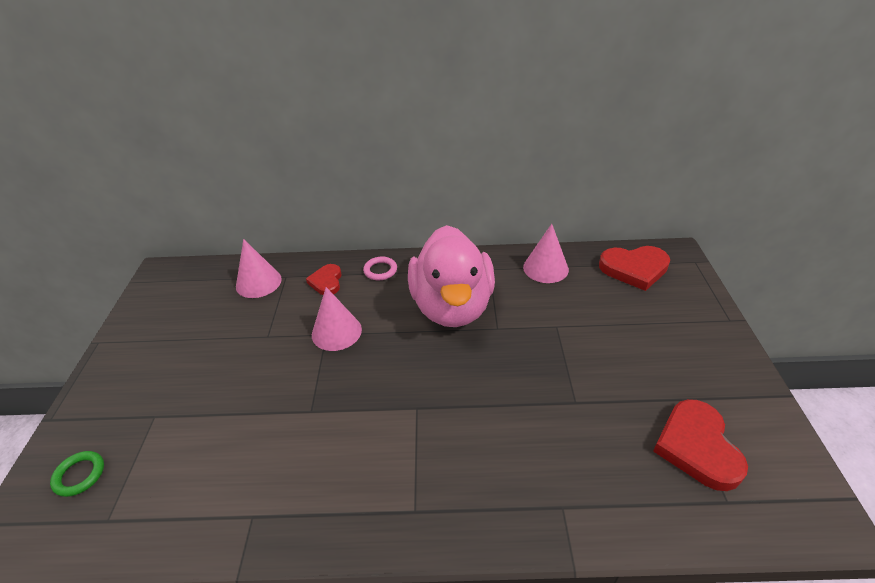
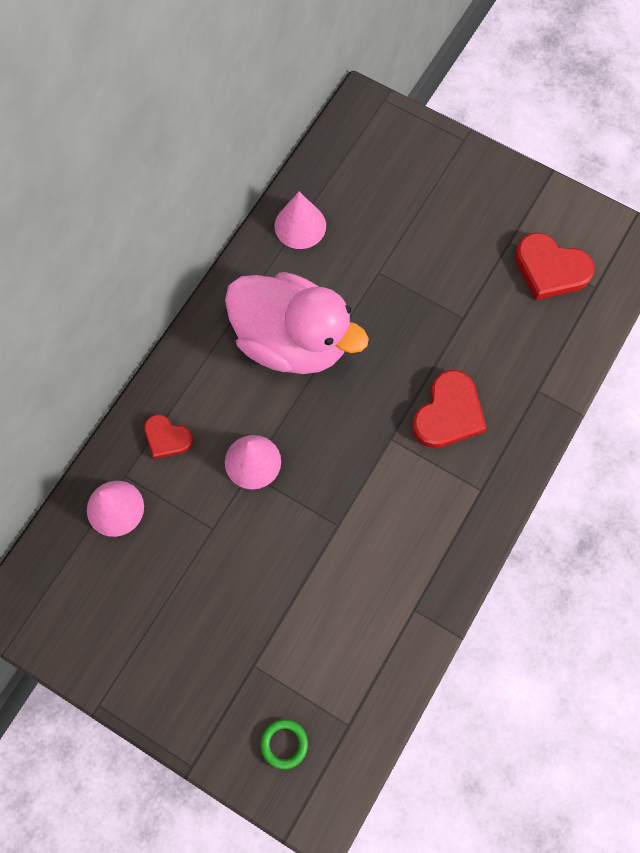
camera: 60 degrees left, 30 degrees up
(380, 270) = (188, 376): pink ring -> none
(634, 269) = (357, 155): red heart -> red heart (448, 413)

